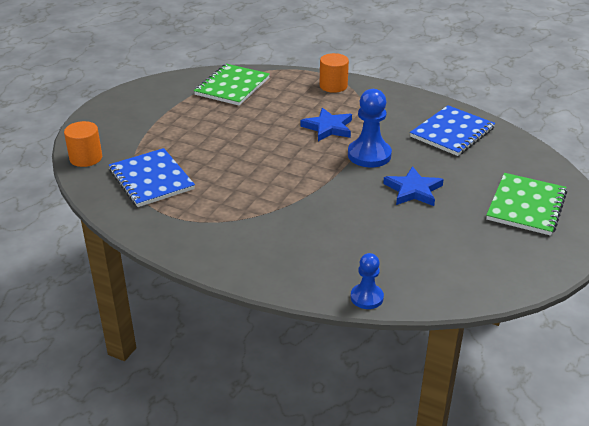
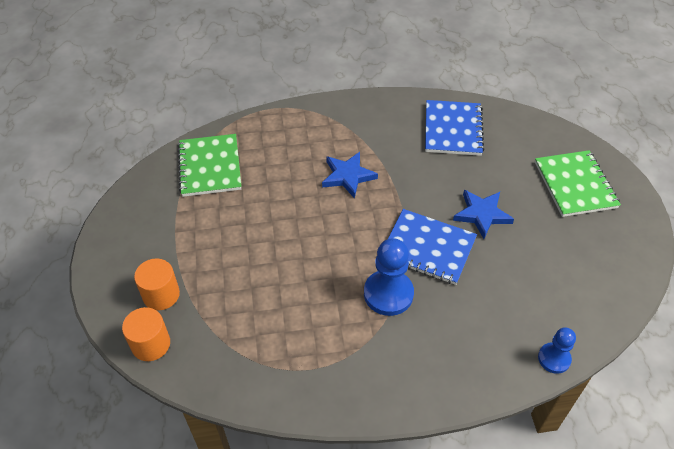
camera: 35 degrees left, 15 degrees up
(151, 179) = (246, 334): blue notebook -> blue notebook (428, 248)
(333, 86) = (304, 120): orange cylinder -> orange cylinder (161, 295)
(369, 155) = (412, 192): blue pawn -> blue pawn (388, 294)

